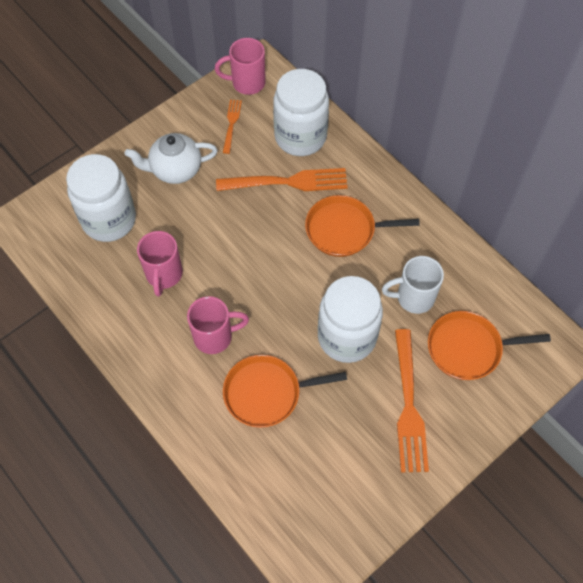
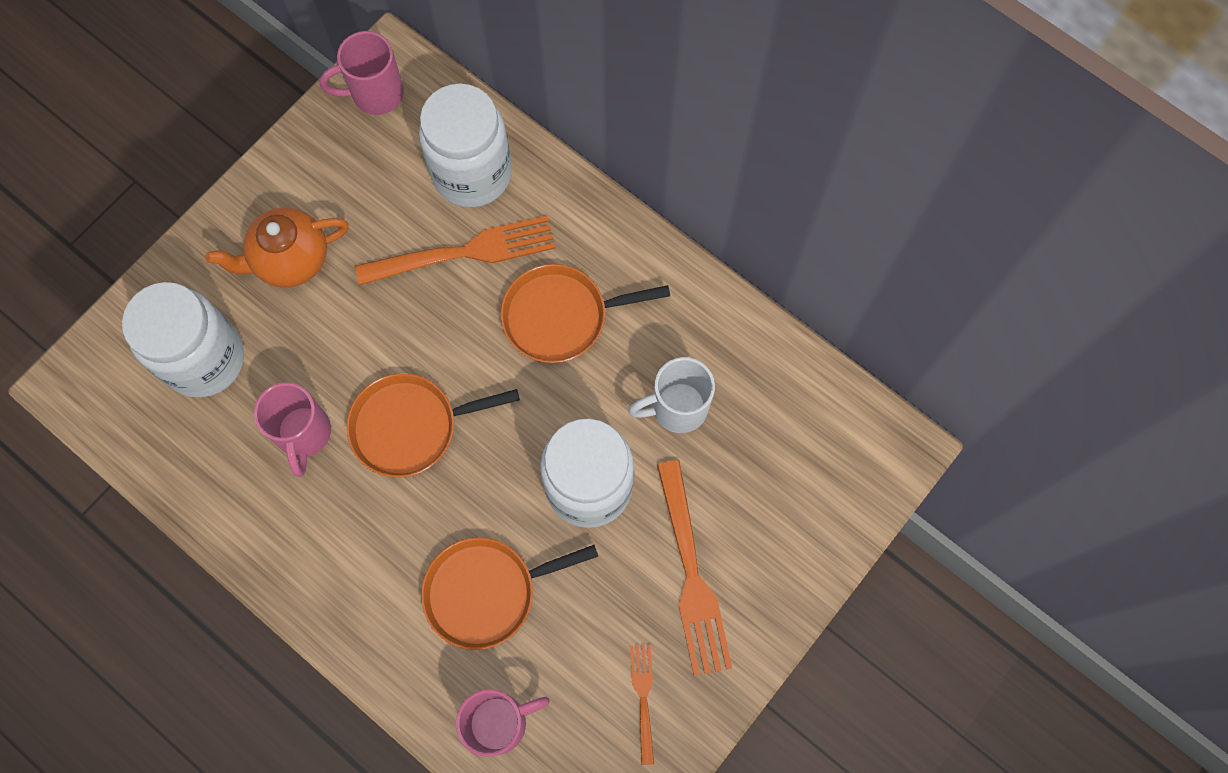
camera: 10 degrees left, 10 degrees up
(175, 170) = (290, 260): white teapot -> orange teapot
(214, 336) = (396, 518): pink mug -> pink mug (499, 722)
(231, 124) = (363, 169): orange fork -> orange fork (643, 699)
(468, 348) = (765, 473): orange pan -> orange pan (410, 427)

